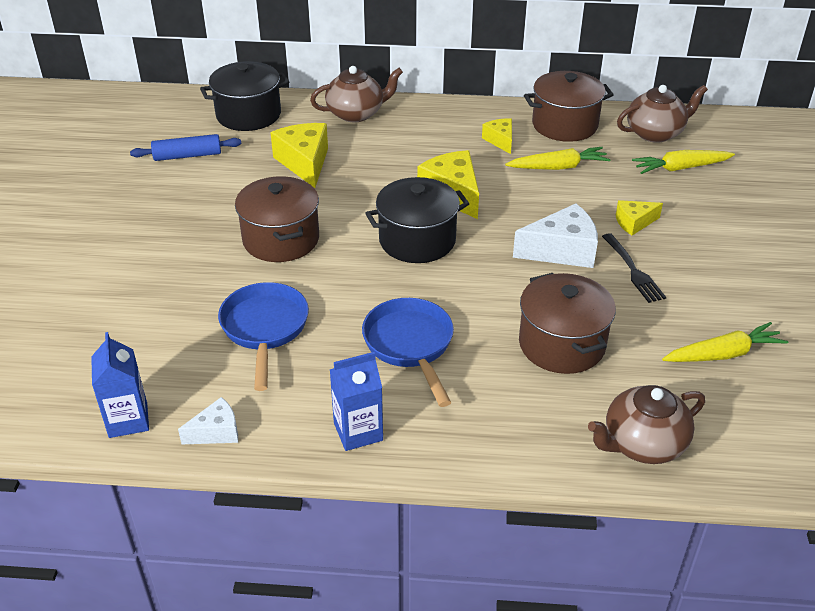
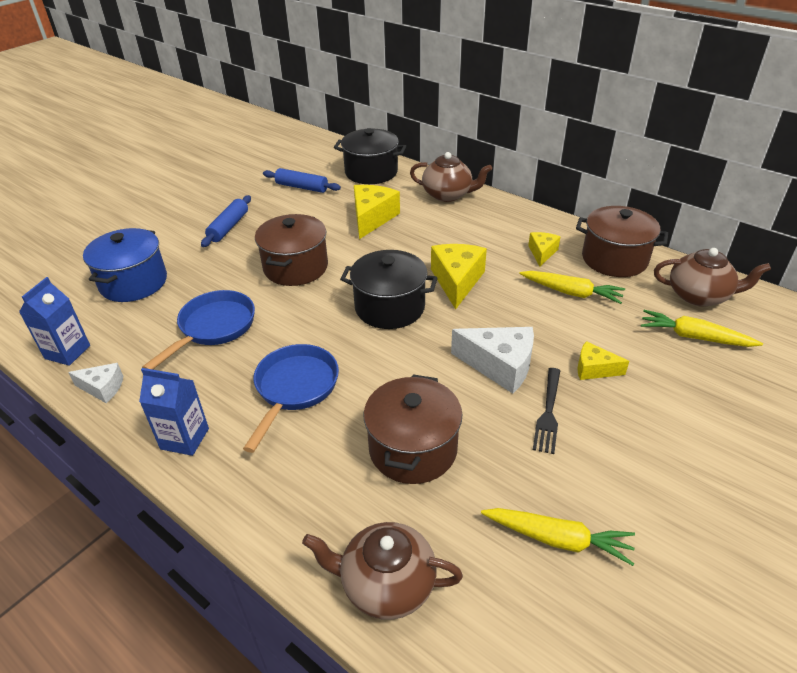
camera: 35 degrees right, 0 degrees up
(113, 324) = (133, 282): none -> blue pot
(153, 226) = (228, 227): none -> blue rolling pin

